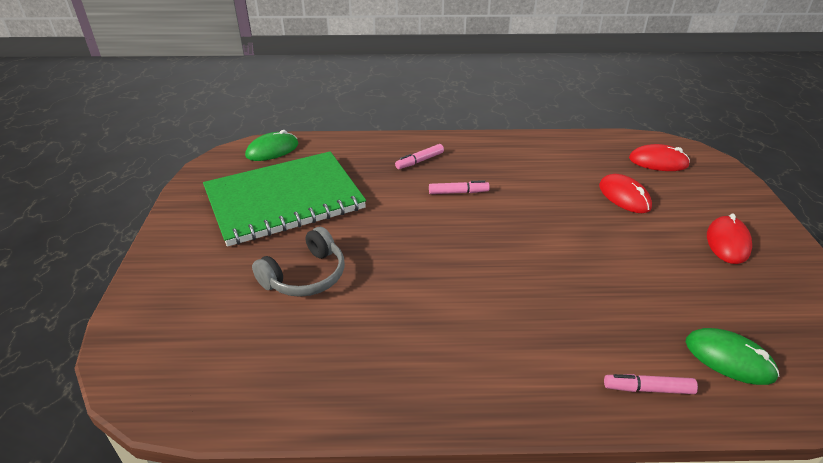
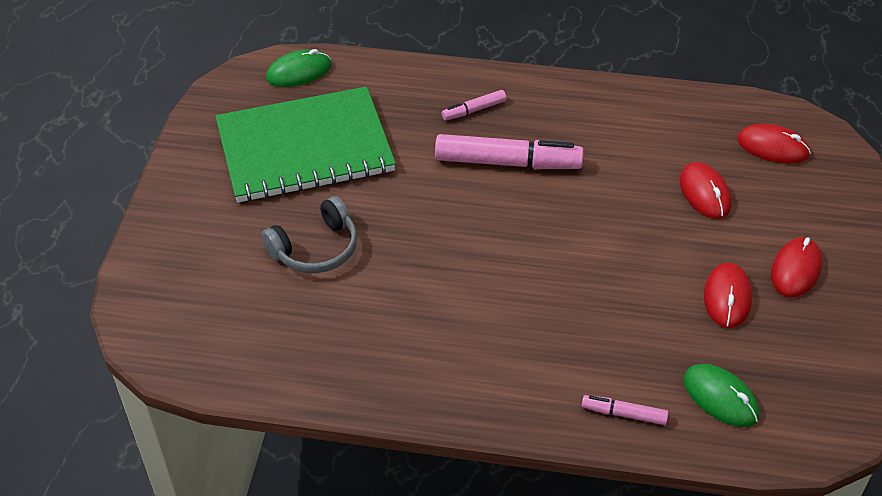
camera: 10 degrees right, 10 degrees up
(458, 192) = (507, 162): pink marker -> pink marker, size x2.05
(685, 270) = (727, 297): none -> red mouse

